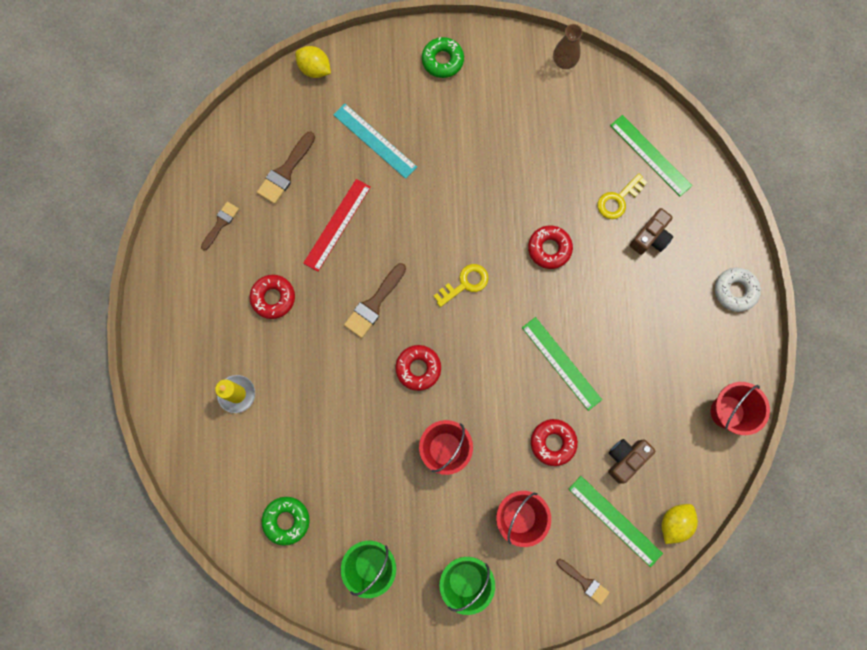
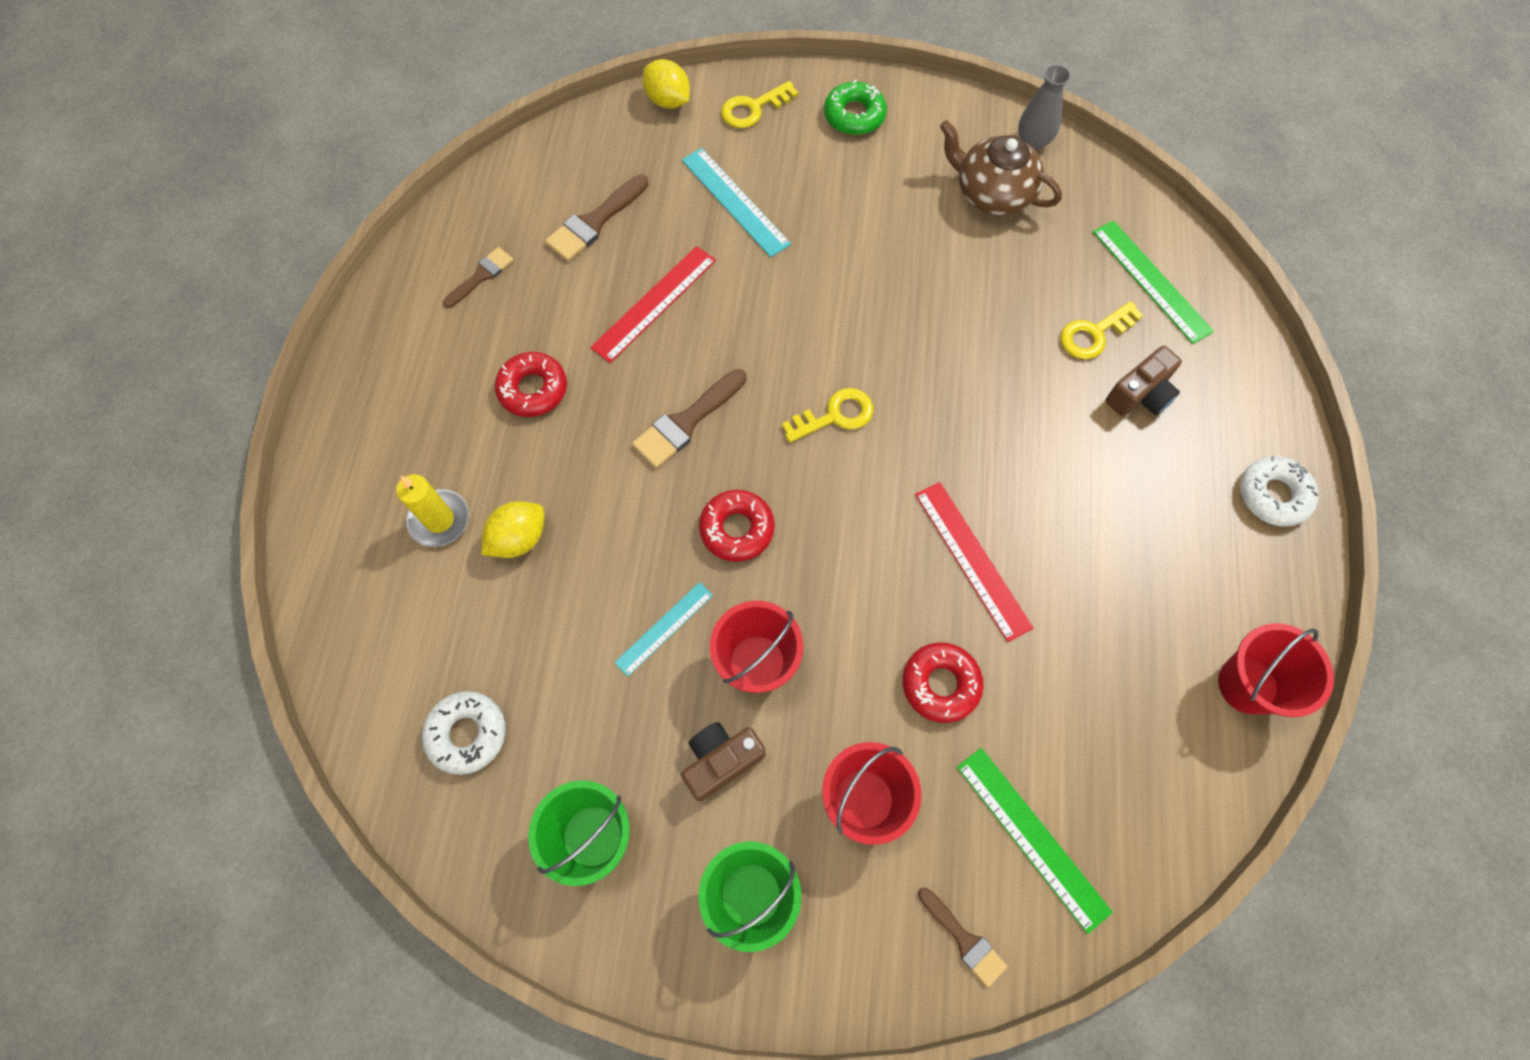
camera: 10 degrees right, 10 degrees down
(286, 520) = (467, 734): green donut -> white donut
(373, 66) = (753, 108): none -> yellow key
(387, 437) = (664, 628): none -> turquoise ruler
(542, 107) = (992, 194): none -> brown teapot
(549, 249) = (976, 386): red donut -> none
(561, 363) = (972, 559): green ruler -> red ruler
(564, 62) = (1033, 141): brown vase -> grey vase
(625, 459) = (1062, 733): brown camera -> brown camera (721, 761)
(674, 522) = (1138, 860): yellow lemon -> yellow lemon (519, 538)

